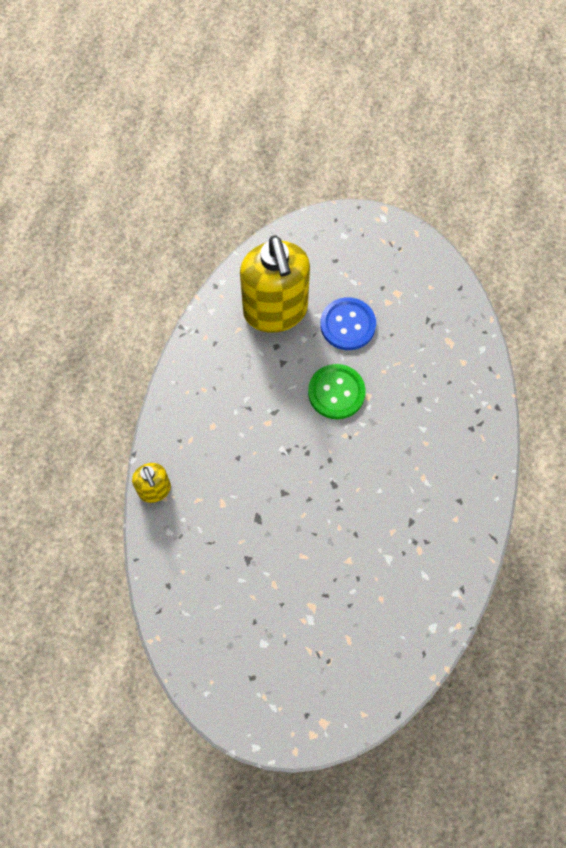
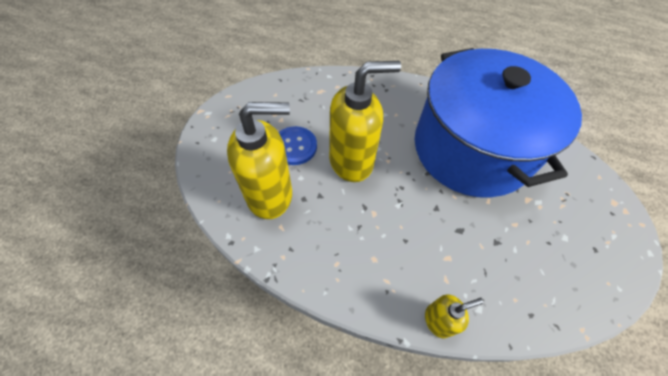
camera: 85 degrees left, 10 degrees down
(336, 392) = (351, 161): green button -> yellow soap dispenser
(382, 541) = (471, 149): none -> blue pot

